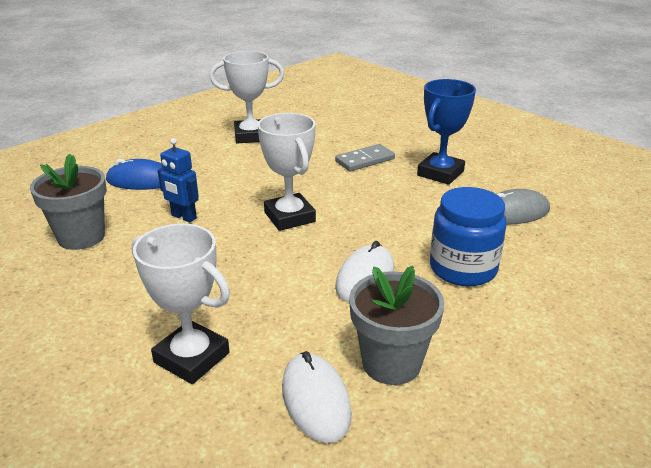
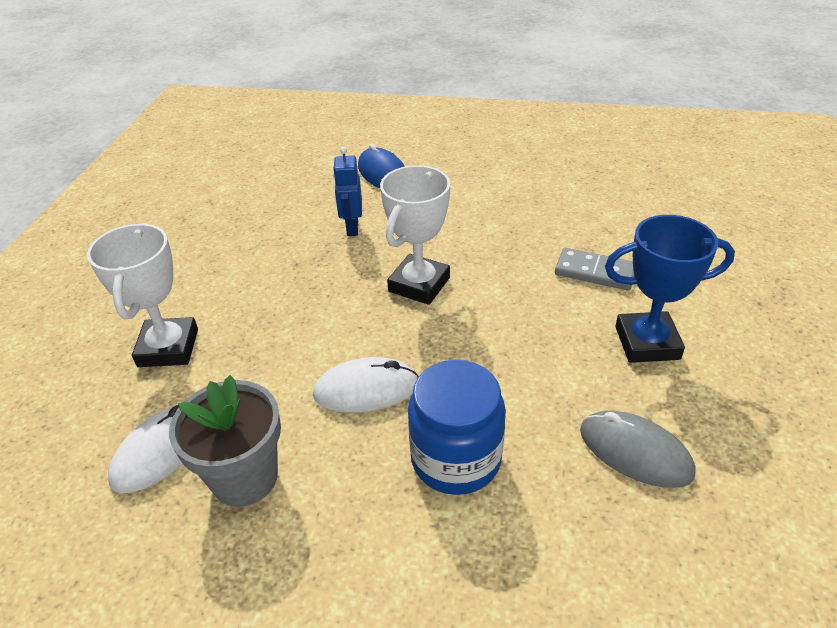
camera: 55 degrees right, 10 degrees up
(81, 237) = (273, 201): grey flower pot -> none
(251, 136) = (538, 178): white trophy -> none

